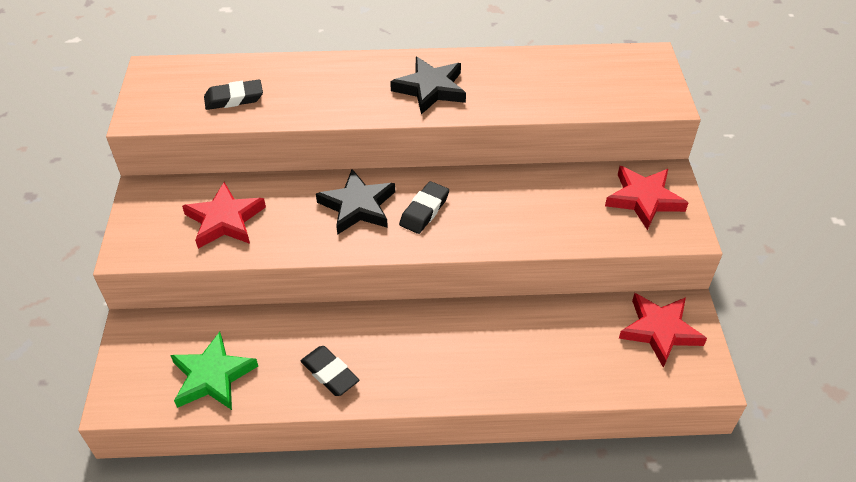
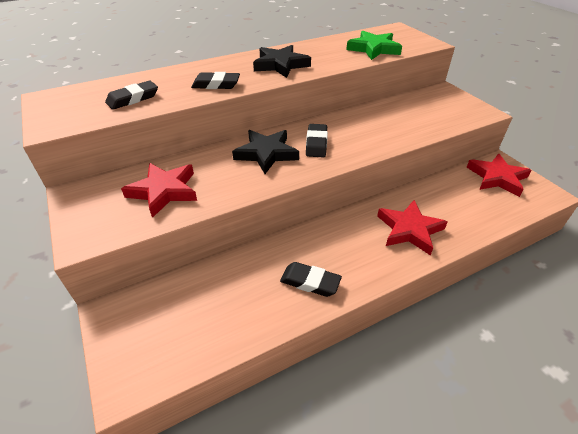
camera: 25 degrees left, 5 degrees down
(212, 376) = (211, 323): green star -> green star (373, 49)
(333, 102) = (216, 84): none -> black eraser
(644, 199) = (443, 103): red star -> red star (409, 230)

